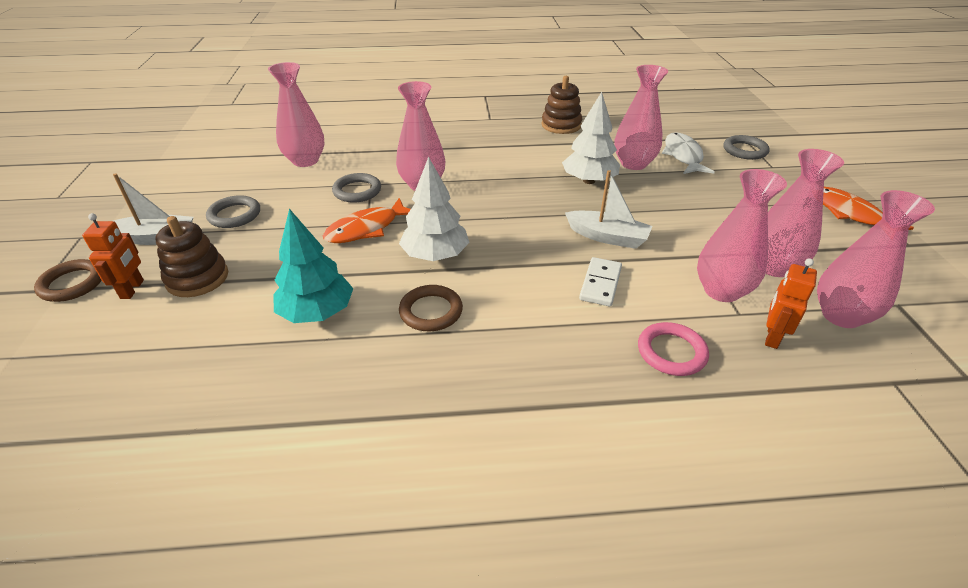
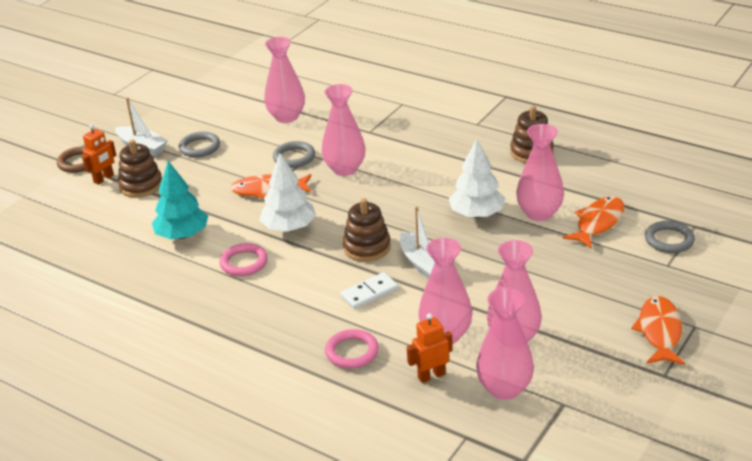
camera: 40 degrees right, 5 degrees down
(431, 311) = (244, 263): brown ring -> pink ring
(537, 243) = (367, 247): none -> brown stacking toy
(683, 156) = (598, 223): white fish -> orange fish

